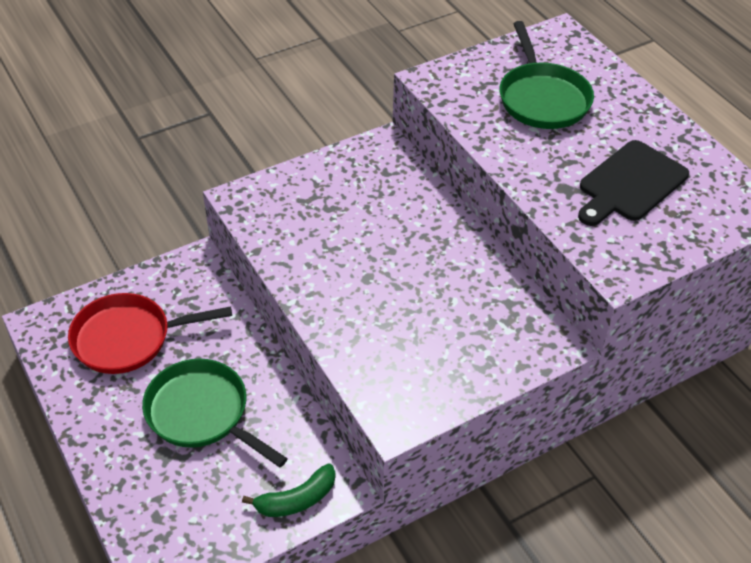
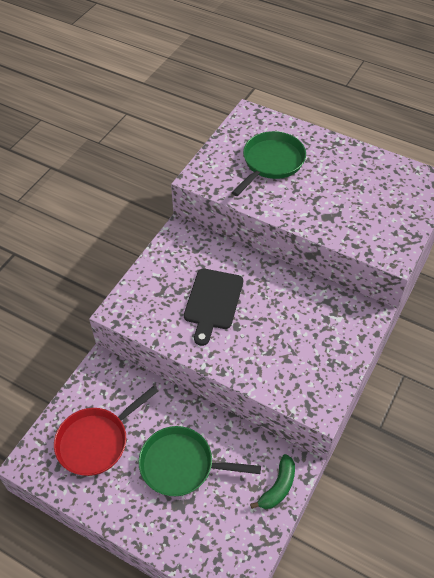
camera: 30 degrees left, 5 degrees up
(542, 98) = (271, 163): green pan -> green pan turned 105 degrees counterclockwise
(630, 184) = (359, 197): black cutting board -> black cutting board (212, 302)

